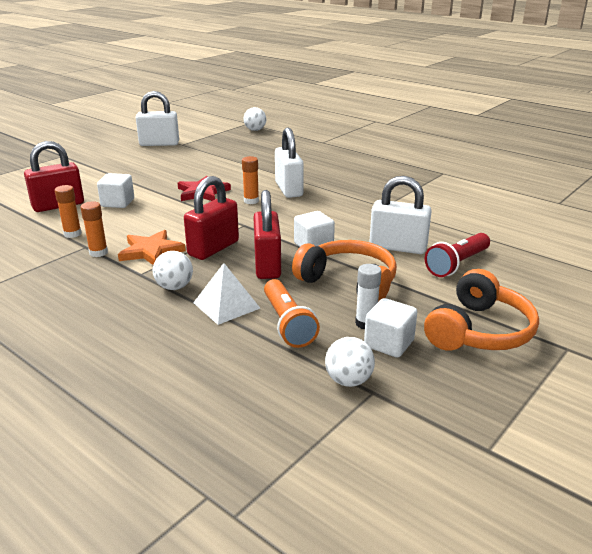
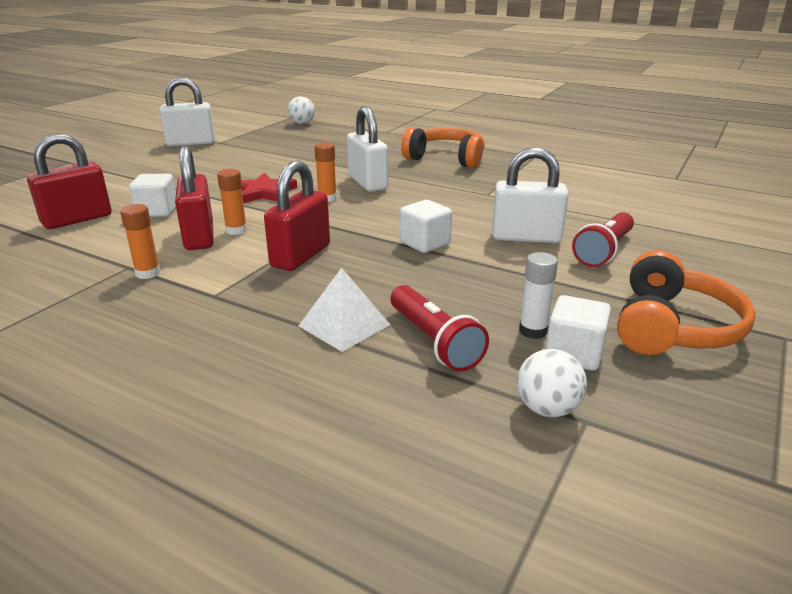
camera: 10 degrees left, 0 degrees up
(72, 234) = (105, 252): orange glue stick -> orange glue stick (236, 230)
(151, 251) = (219, 265): orange star -> none
(174, 287) = (266, 308): white ball -> none
(267, 265) = (377, 271): red padlock -> red padlock (199, 237)
(287, 323) = (434, 341): orange flashlight -> red flashlight
(348, 282) = (487, 283): orange headphones -> orange headphones (446, 158)

